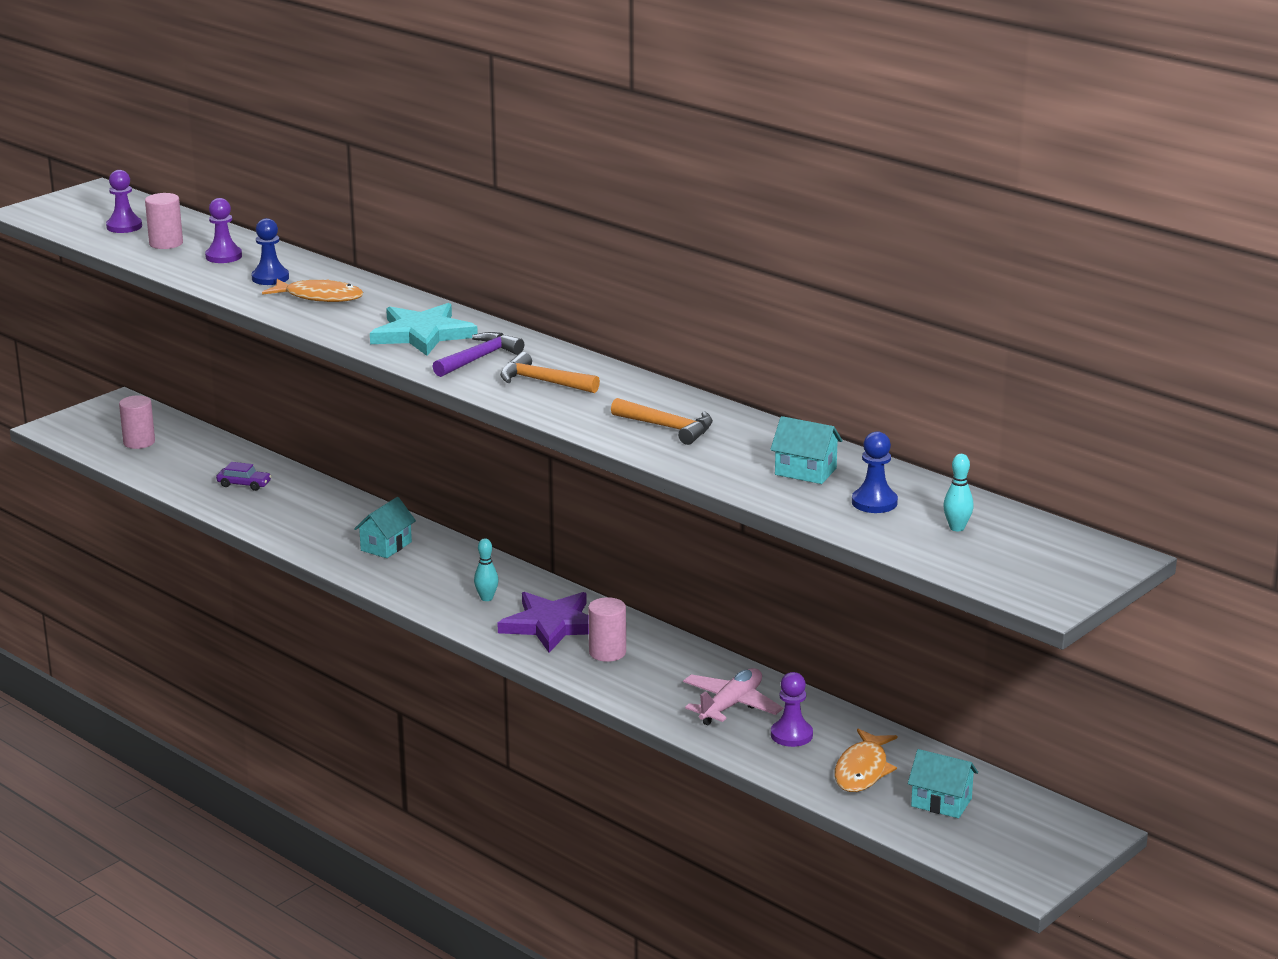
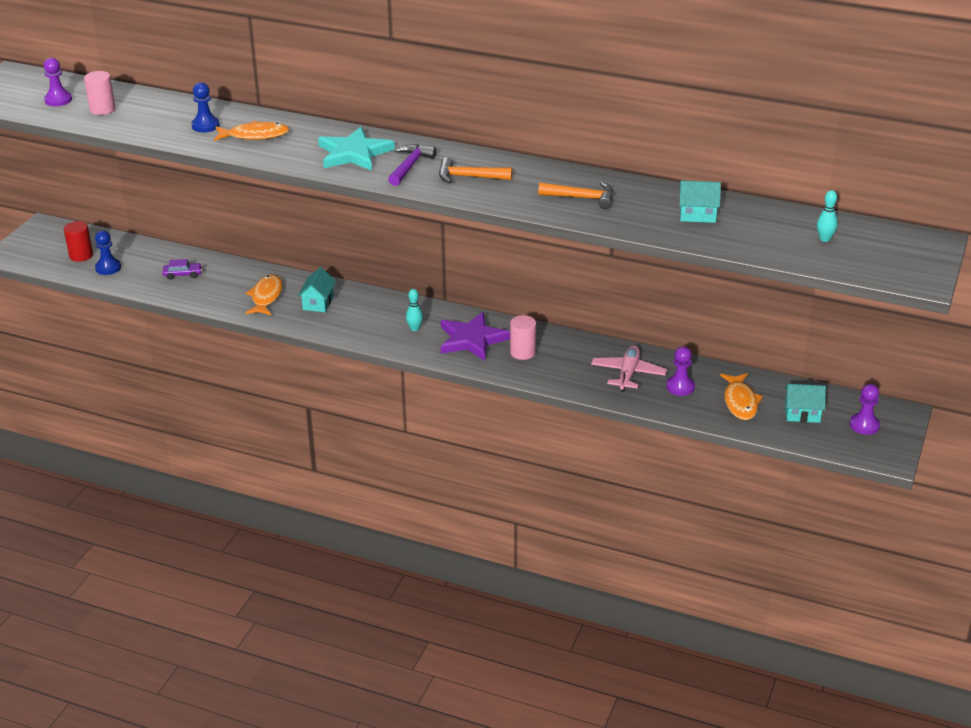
camera: 20 degrees left, 10 degrees up
(139, 442) = (81, 255): pink cylinder -> red cylinder
(223, 256) = (155, 113): purple pawn -> purple pawn (864, 425)
(327, 527) = (266, 296): none -> orange fish
(874, 502) = (759, 230): blue pawn -> blue pawn (108, 268)

